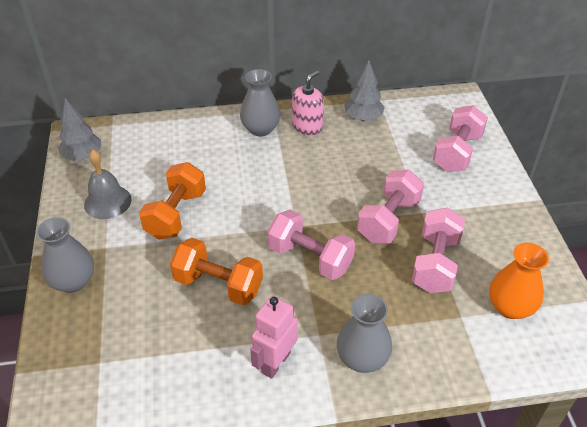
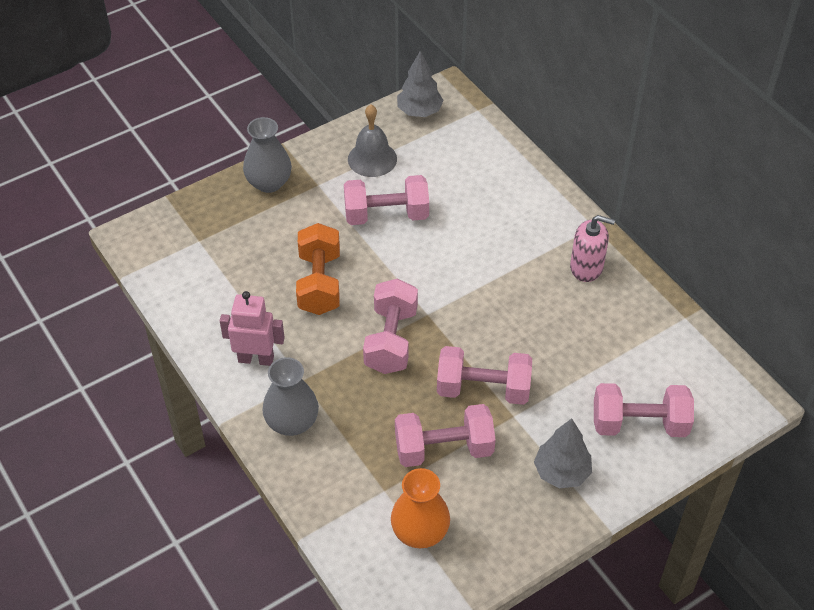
camera: 65 degrees right, 5 degrees up
(176, 214) = (386, 215): orange dumbbell -> pink dumbbell
(260, 129) = (554, 228): grey vase -> none
(363, 117) = (640, 313): grey tree -> grey tree (561, 472)

